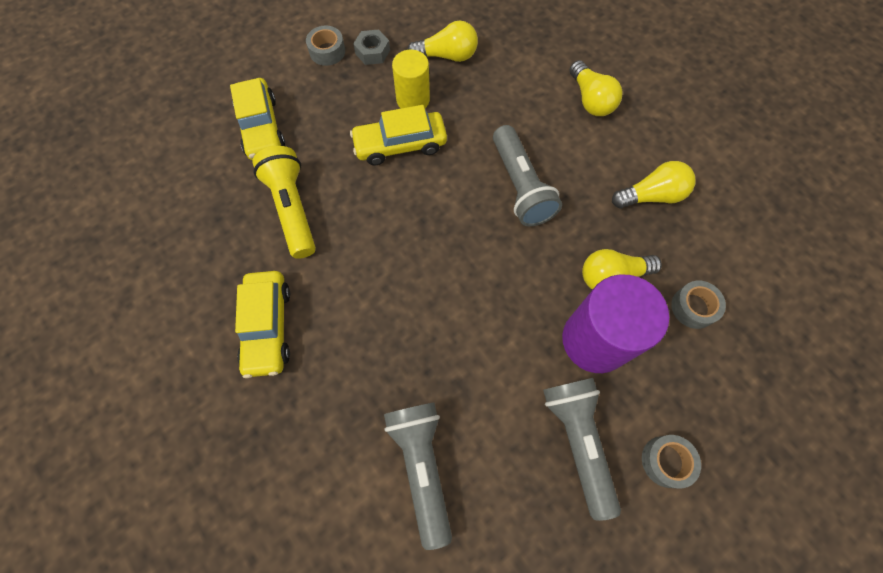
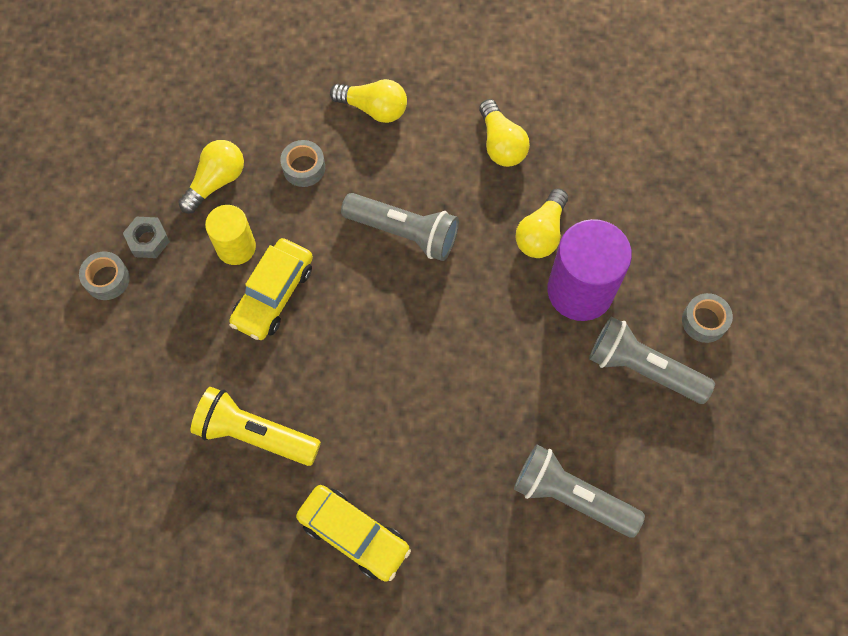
camera: 50 degrees left, 0 degrees up
(261, 127) = (139, 400): yellow car -> none
(651, 195) = (501, 144): yellow light bulb -> yellow light bulb turned 135 degrees clockwise
(693, 307) = (614, 199): grey tape -> grey tape (304, 168)

